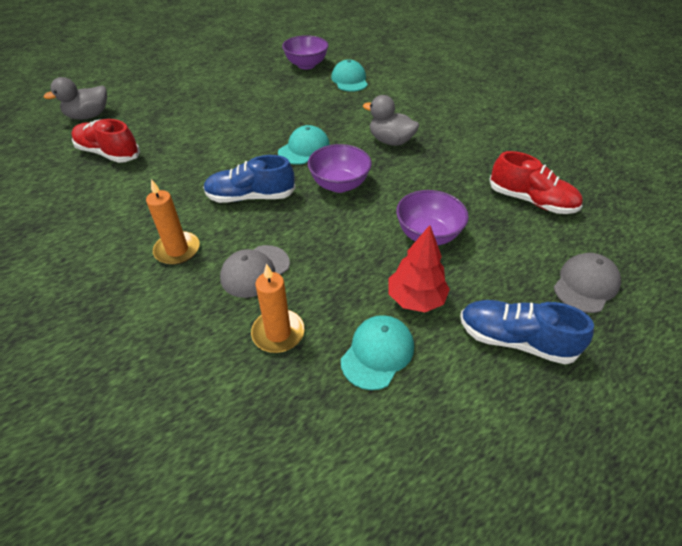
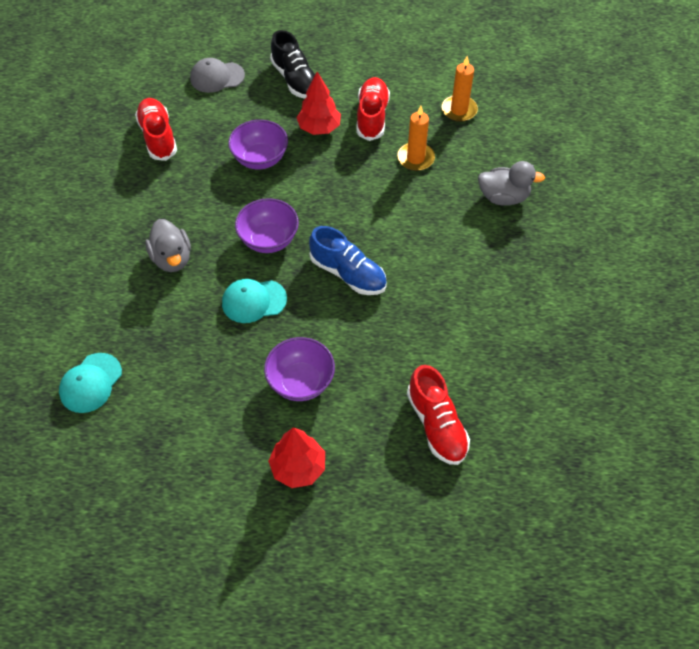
camera: 140 degrees left, 10 degrees up
(89, 116) = (428, 525): grey duck -> grey duck (503, 197)
(177, 250) = (438, 256): orange candle -> orange candle (459, 110)
(190, 103) = (298, 467): none -> red tree
(255, 271) = (397, 205): grey cap -> none
(306, 65) = (98, 457): purple bowl -> purple bowl (301, 382)
(377, 353) = (372, 117): turquoise cap -> red shoe
(515, 340) = (295, 80): blue shoe -> black shoe

